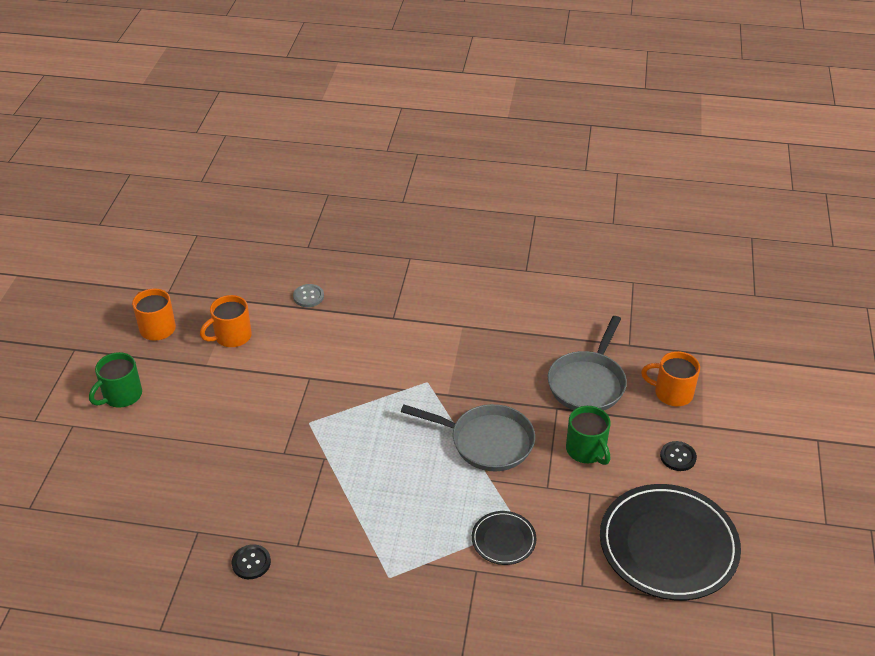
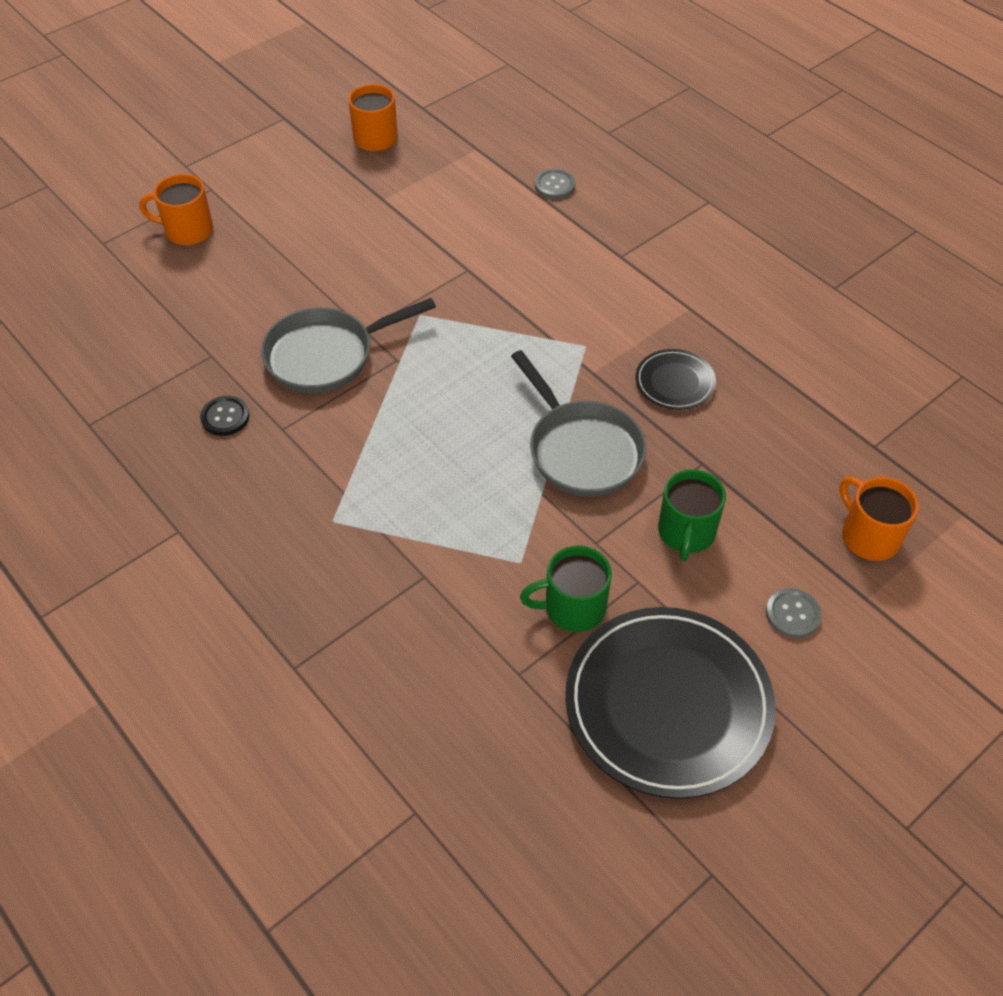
camera: 40 degrees right, 10 degrees up
(121, 396) = (279, 185): green mug -> green mug (572, 608)
(232, 336) = (436, 184): orange mug -> orange mug (187, 231)
(503, 540) = (487, 565): black plate -> black plate (674, 382)
(588, 383) = (771, 459): grey pan -> grey pan (326, 355)
(678, 457) = (792, 614): black button -> grey button

